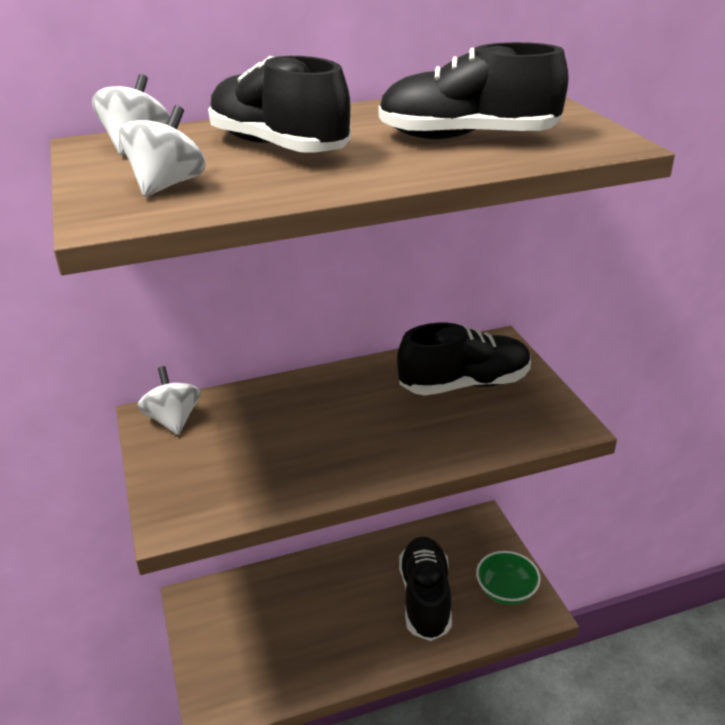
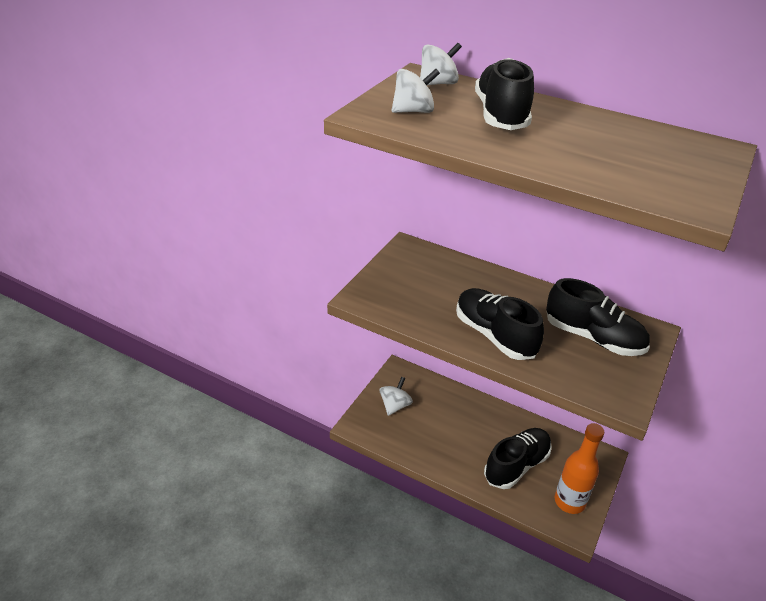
camera: 45 degrees right, 5 degrees up
(173, 420) = (415, 254): white spinning top -> white spinning top (395, 405)
(467, 138) = (614, 159): black shoe -> black shoe (494, 335)
(506, 591) = (569, 502): green bowl -> orange bottle

